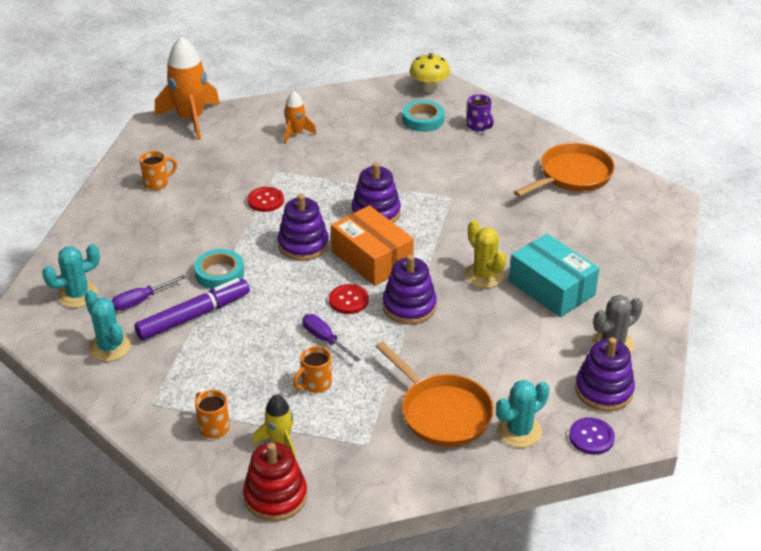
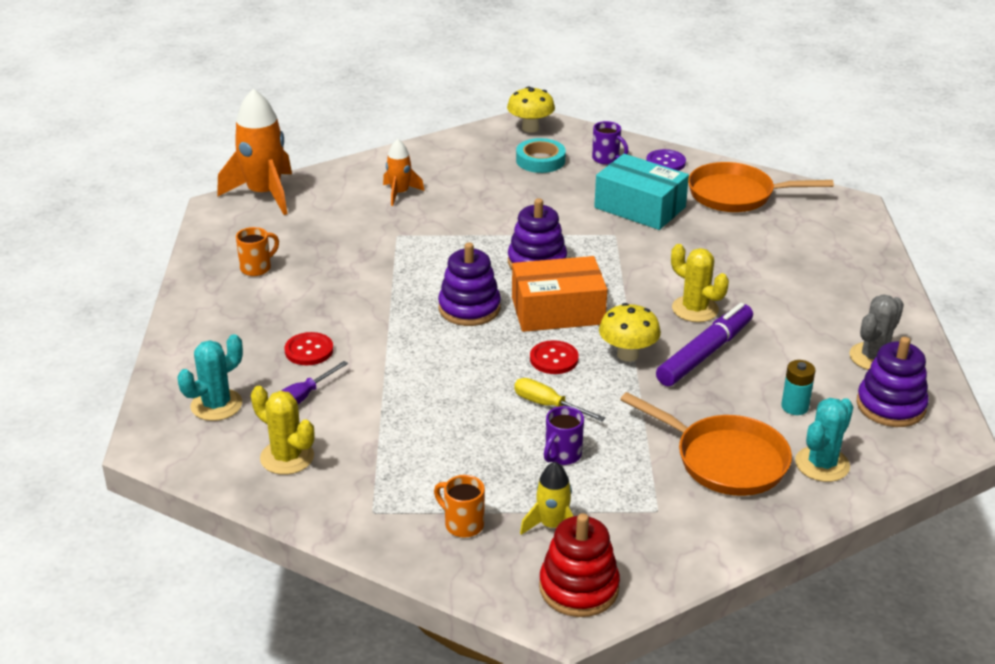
camera: 15 degrees left, 5 degrees down
(109, 347) = (287, 457): turquoise cactus -> yellow cactus
(193, 316) = (375, 405): purple marker -> purple marker (704, 353)
(219, 273) = (384, 354): turquoise tape -> none
(265, 200) = (400, 268): red button -> red button (309, 350)
(315, 384) = (562, 455): orange mug -> purple mug
(325, 339) = (548, 405): purple screwdriver -> yellow screwdriver
(372, 258) = (557, 311): orange box -> orange box turned 45 degrees counterclockwise
(409, 306) = (627, 354): purple stacking toy -> yellow mushroom
(522, 376) = (794, 407): none -> turquoise battery
(551, 288) = (776, 311): turquoise box -> turquoise box (640, 207)
(572, 175) = (736, 195): orange pan -> orange pan turned 120 degrees counterclockwise
(591, 437) = (904, 456): purple button -> purple button (665, 162)

